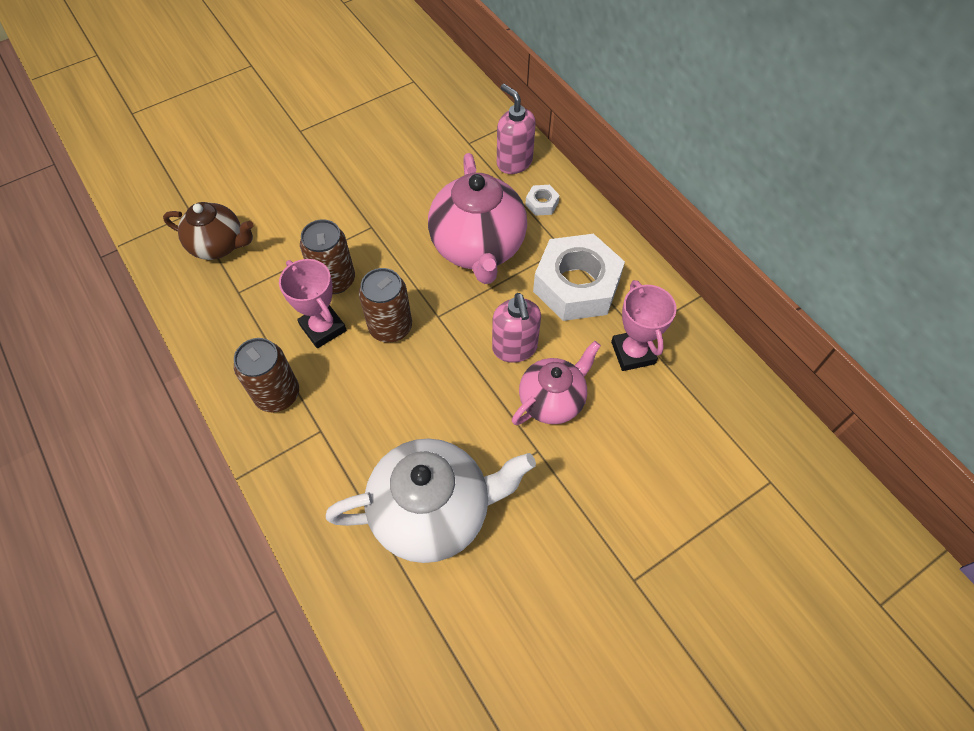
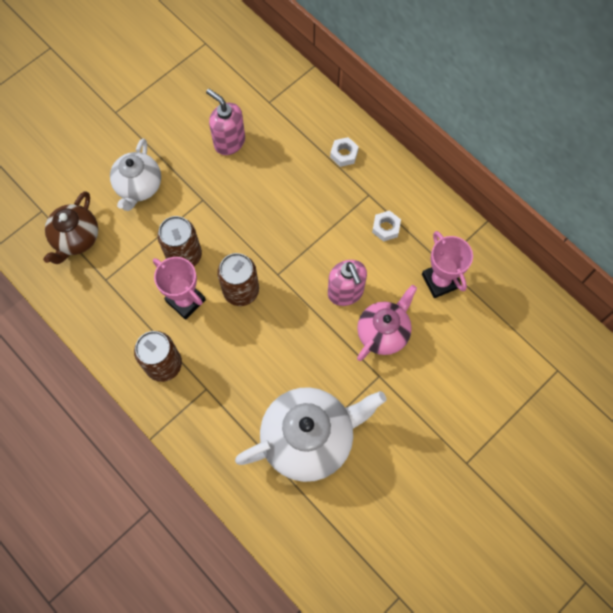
camera: 10 degrees left, 10 degrees up
(219, 245) = (76, 239): brown teapot -> brown teapot turned 105 degrees clockwise
(304, 204) = (139, 187): none -> white teapot
(478, 248) = (298, 206): pink teapot -> none
(514, 162) = (312, 116): pink soap dispenser -> pink soap dispenser (229, 142)
(576, 285) = (386, 228): white nut -> white nut, size x0.40

